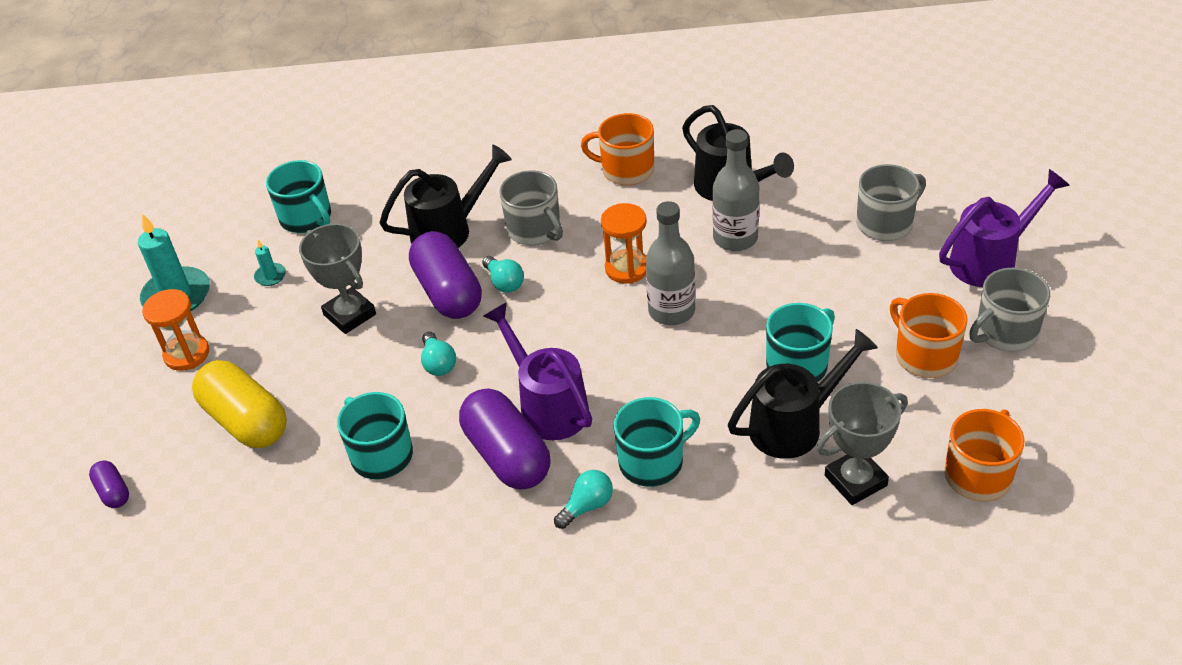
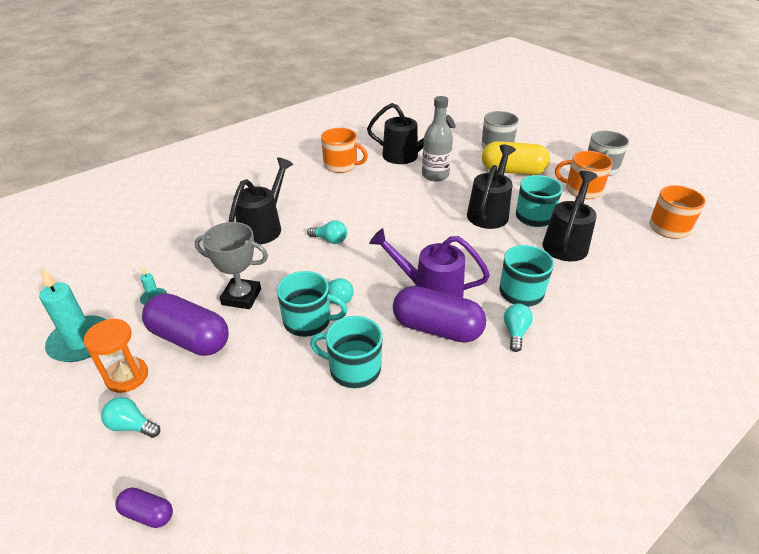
camera: 40 degrees left, 5 degrees down
(156, 406) = (132, 426): none -> turquoise light bulb
(246, 421) = (224, 398): yellow capsule -> yellow capsule (513, 171)
(307, 218) = (151, 255): turquoise mug -> turquoise mug (308, 321)
(448, 292) = (299, 258): purple capsule -> purple capsule (190, 338)
(535, 230) = (319, 208): grey mug -> none
(626, 170) = (341, 165): orange mug -> orange mug turned 135 degrees counterclockwise
(627, 268) = (394, 207): orange hourglass -> none
(671, 311) = (442, 217): grey bottle -> none
(743, 331) = (489, 212): none -> black watering can
(855, 480) = (625, 254): grey trophy -> none
(990, 260) = (558, 145): purple watering can -> none

